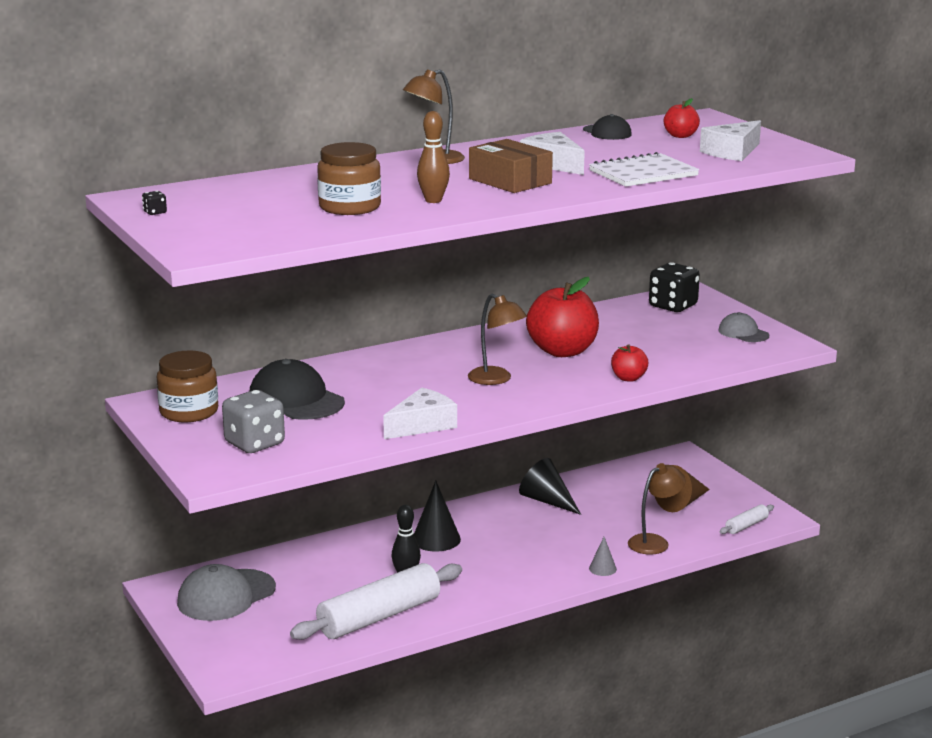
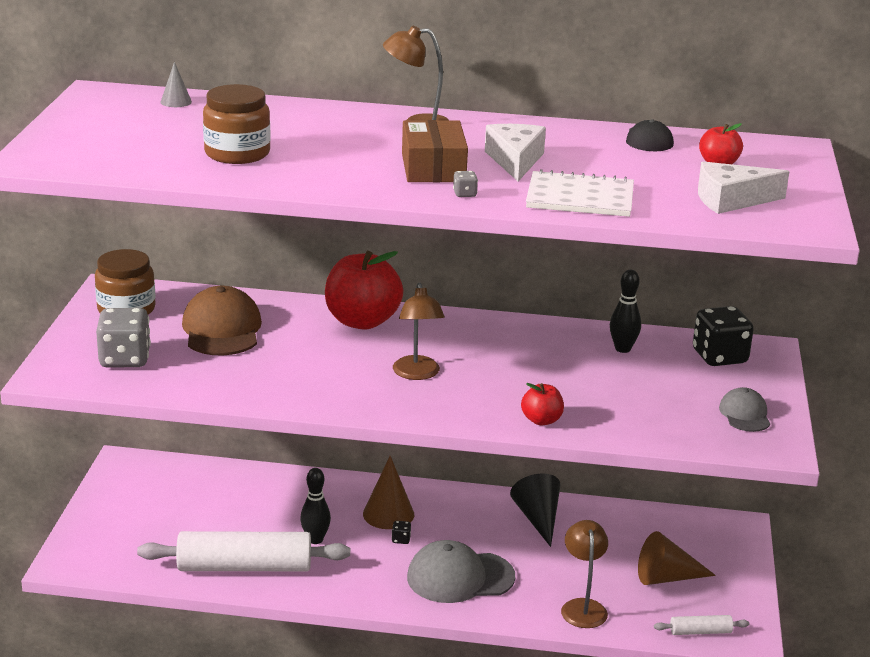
camera: 35 degrees right, 5 degrees up
(155, 212) = (83, 112): black dice -> black dice (401, 539)
(226, 595) = (158, 491): grey cap -> grey cap (460, 577)
(296, 400) = (222, 329): black cap -> brown cap
(422, 425) = (280, 395): white cheese -> none
(433, 200) = (320, 168): brown bowling pin -> none
(436, 539) = (388, 514): black cone -> brown cone
(562, 351) = (526, 367): red apple -> red apple (362, 321)
(567, 190) = (464, 194): none -> grey dice
(602, 569) = (495, 612): grey cone -> grey cone (176, 102)
(605, 321) = (623, 349): none -> black bowling pin
(654, 542) = (582, 607): brown lamp -> brown lamp turned 90 degrees counterclockwise

